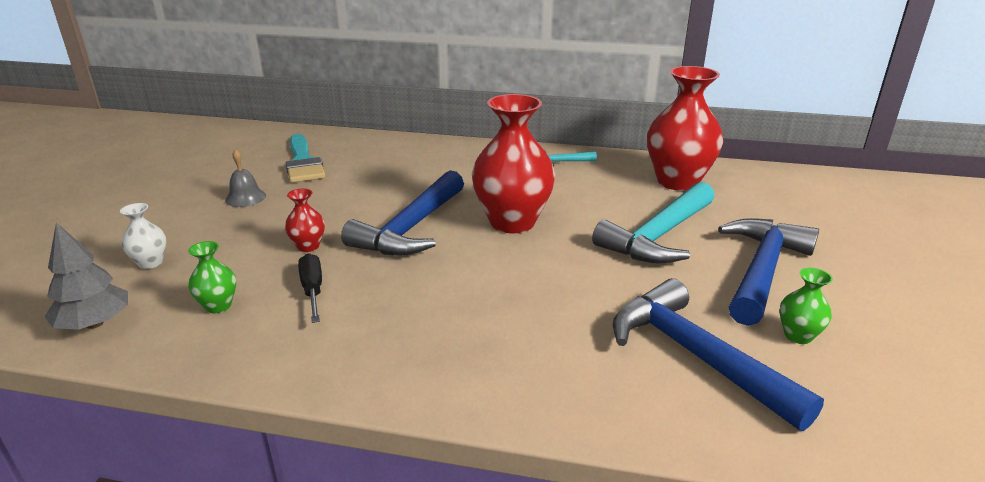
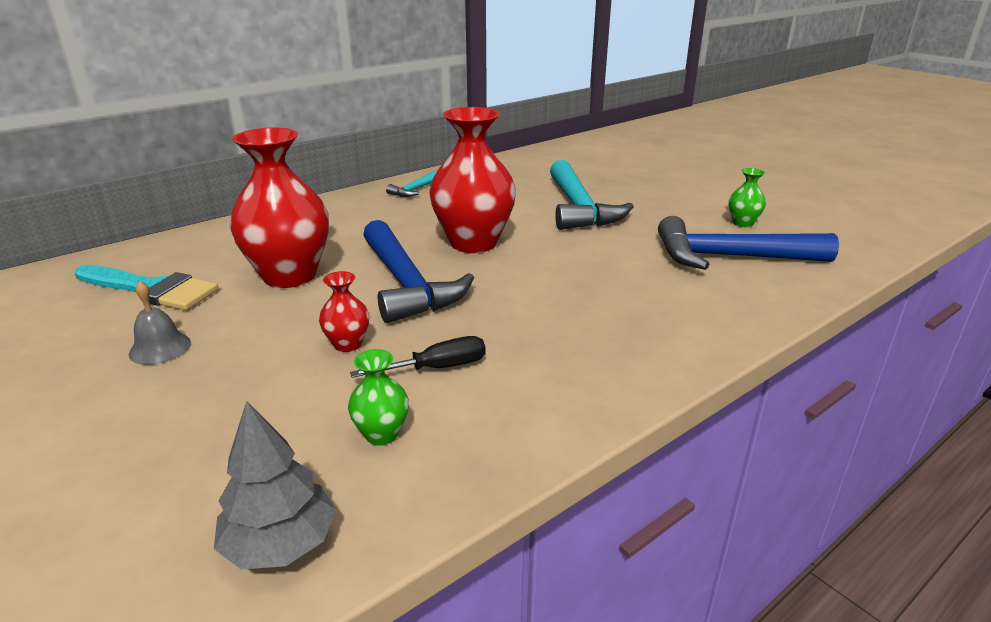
camera: 50 degrees left, 0 degrees up
(150, 263) = (196, 460): white vase -> none
(312, 290) = (437, 368): black screwdriver -> black screwdriver turned 135 degrees clockwise
(677, 182) = (518, 173): red vase -> red vase (289, 276)
(761, 270) = (663, 201): blue hammer -> none

